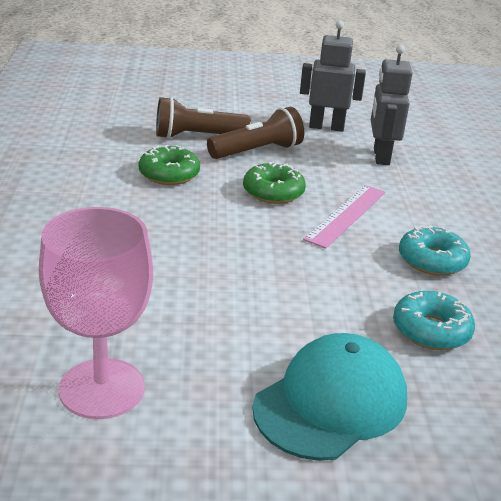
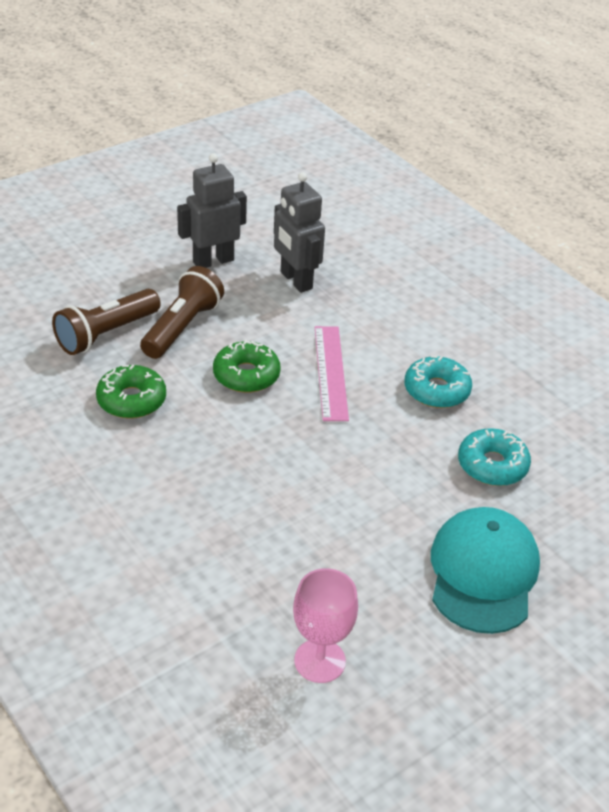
camera: 35 degrees left, 10 degrees up
(102, 388) = (320, 661): pink goblet -> pink goblet, size x0.65

